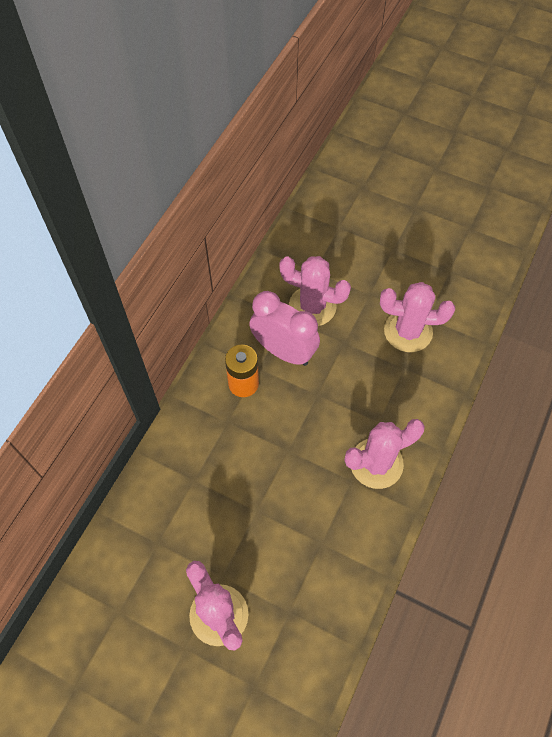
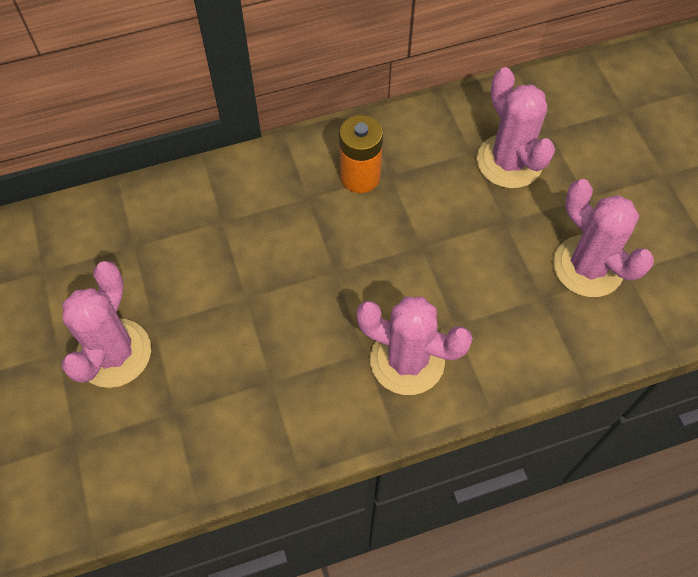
camera: 45 degrees right, 0 degrees up
(284, 351) = (432, 180): pink clock -> none

